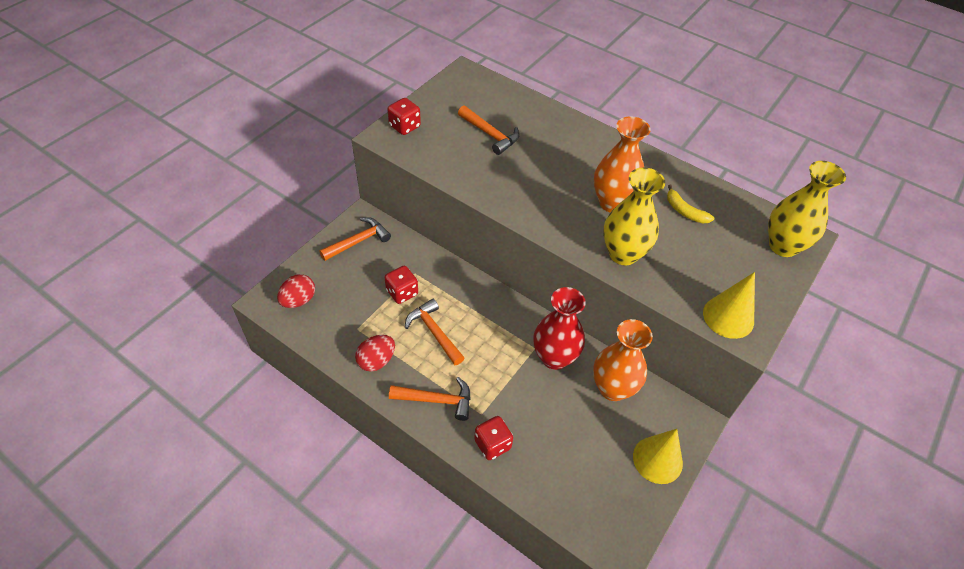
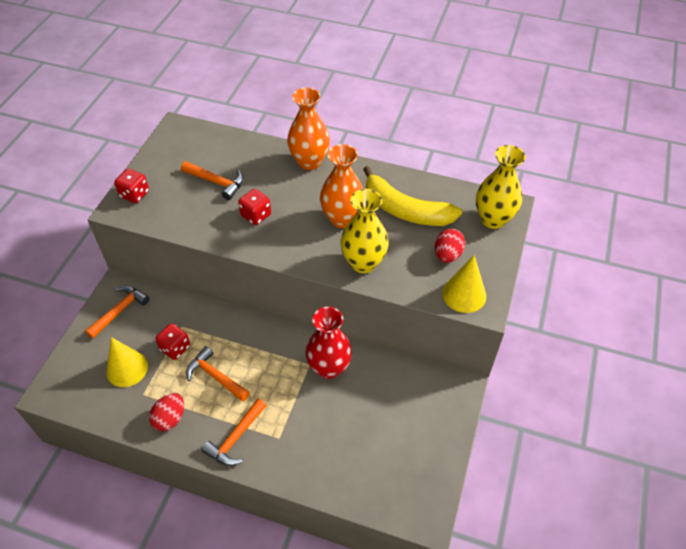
camera: 15 degrees left, 0 degrees up
(299, 300) = (79, 383): red egg -> red egg (447, 255)
(437, 400) = (235, 438): orange hammer -> orange hammer turned 135 degrees clockwise
(492, 444) = (296, 462): red dice -> red dice (256, 215)
(612, 388) = (386, 380): orange vase -> orange vase (309, 161)
(657, 459) = (439, 431): yellow cone -> yellow cone (127, 368)
(684, 211) = (405, 210): yellow banana -> yellow banana, size x2.15

